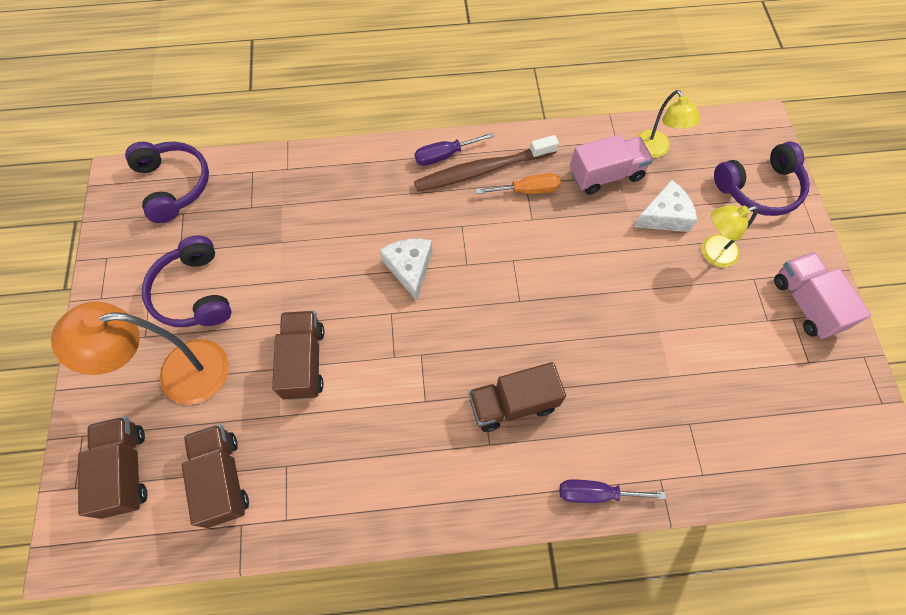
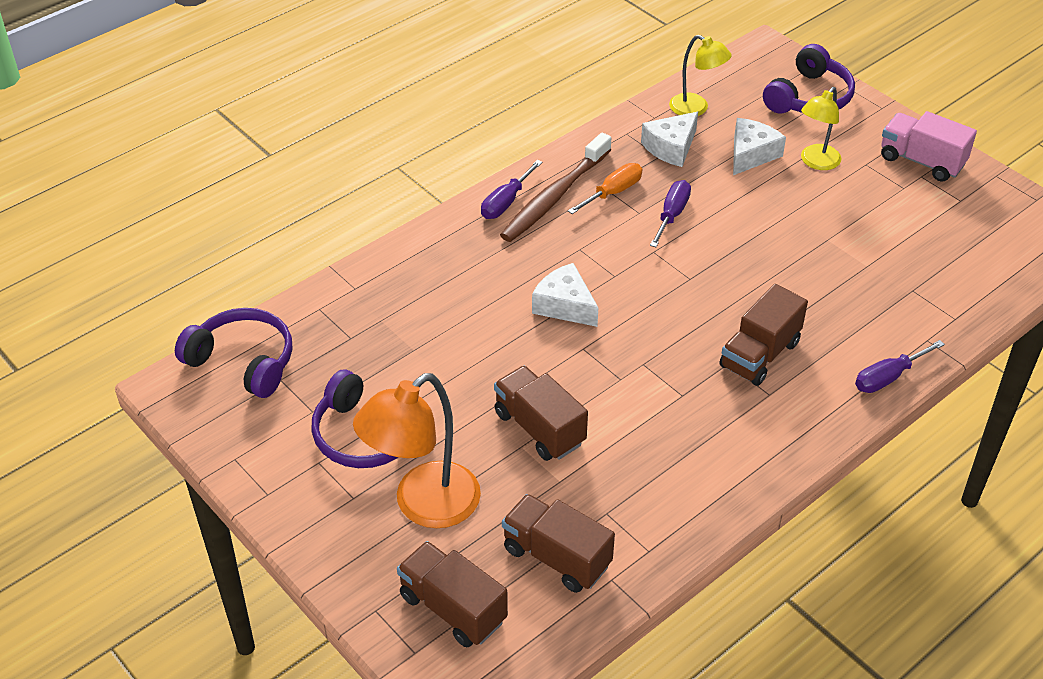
camera: 35 degrees left, 20 degrees down
(555, 235) = (672, 215): none -> purple screwdriver
(606, 175) = (671, 147): pink truck -> white cheese

